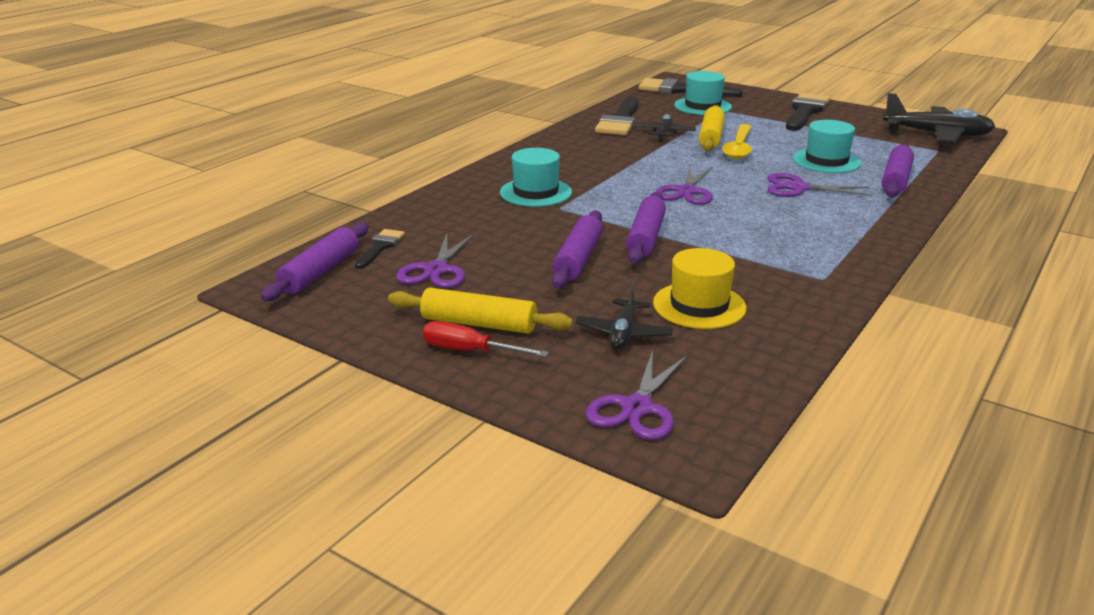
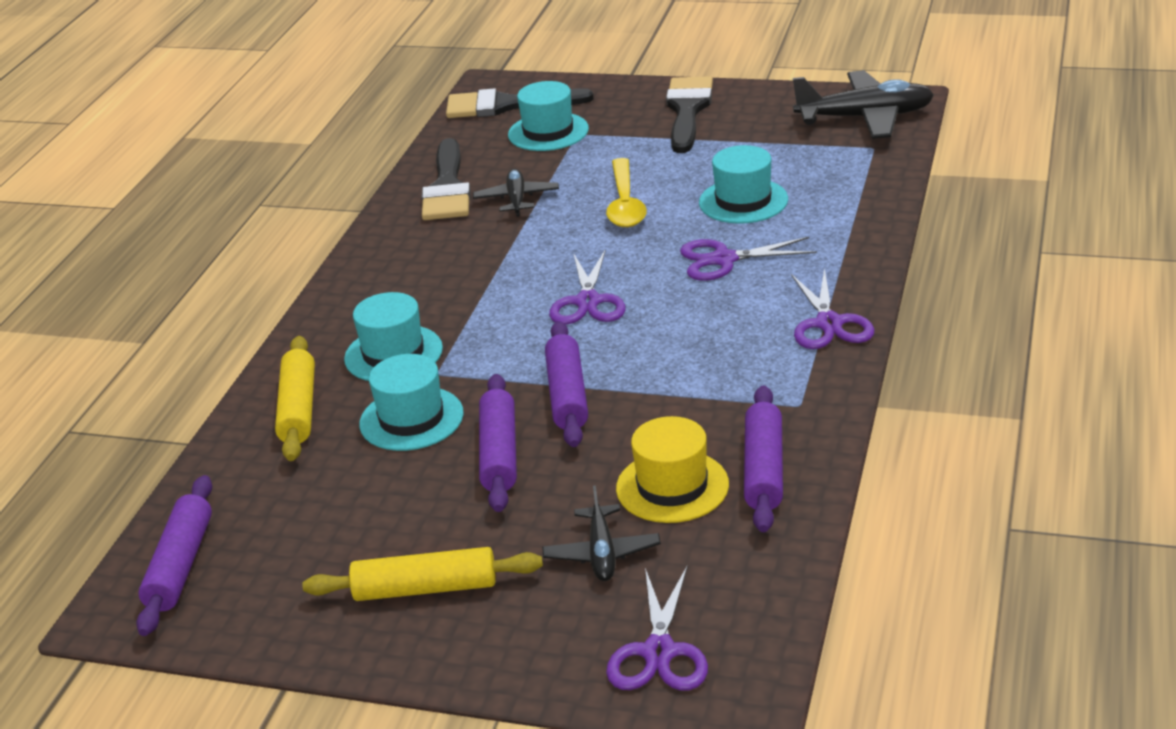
camera: 15 degrees left, 5 degrees up
(380, 247) = (236, 503): black brush -> none
(436, 270) = (330, 521): purple scissors -> purple scissors (828, 323)
(469, 351) = (434, 631): red screwdriver -> none
(527, 228) = (411, 419): none -> turquoise hat
(711, 137) = (581, 190): yellow rolling pin -> yellow rolling pin (298, 409)
(896, 180) = (836, 214): purple rolling pin -> purple rolling pin (764, 469)

